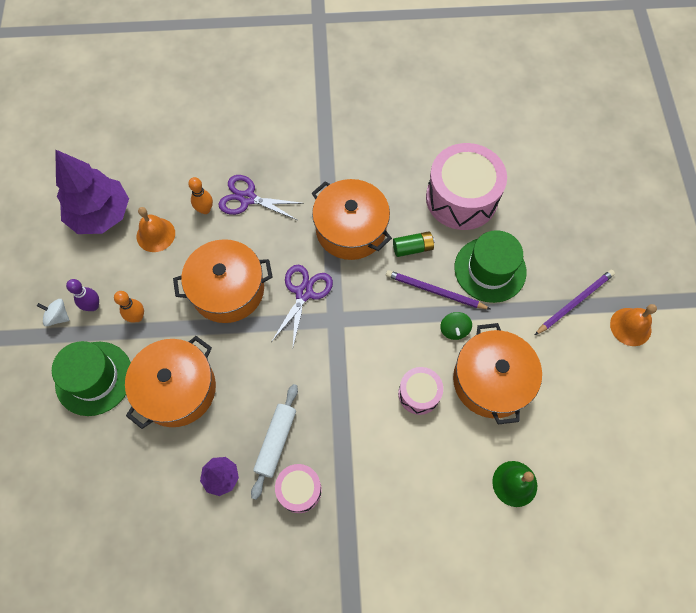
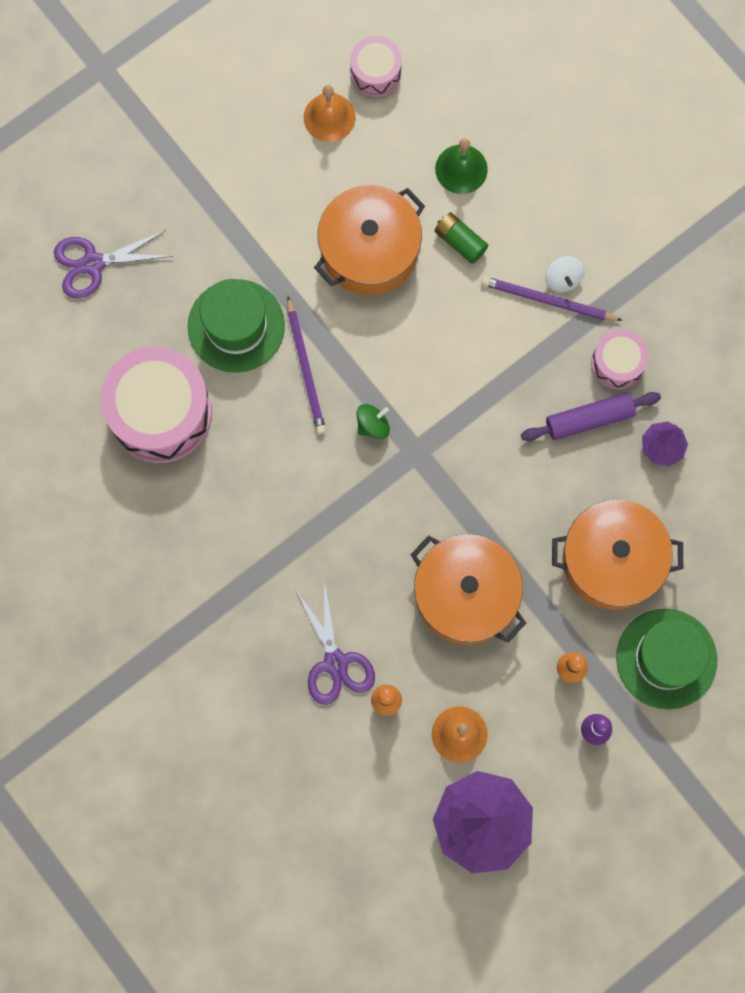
camera: 125 degrees left, 10 degrees up
(58, 317) = (633, 760): white spinning top -> white spinning top (563, 279)
(275, 441) = (589, 419): white rolling pin -> purple rolling pin
(304, 293) = (409, 508): purple scissors -> purple scissors (93, 263)
(351, 229) = (292, 512): orange pot -> none
(412, 248) = (267, 426): green battery -> green battery (460, 242)
(419, 394) = (436, 312): pink drum -> pink drum (375, 73)
(454, 330) = (338, 320): green spinning top -> green spinning top (373, 425)
(575, 302) = (215, 215): purple pencil -> purple pencil (548, 301)
(630, 326) = (205, 145): orange bell -> orange bell (329, 117)

